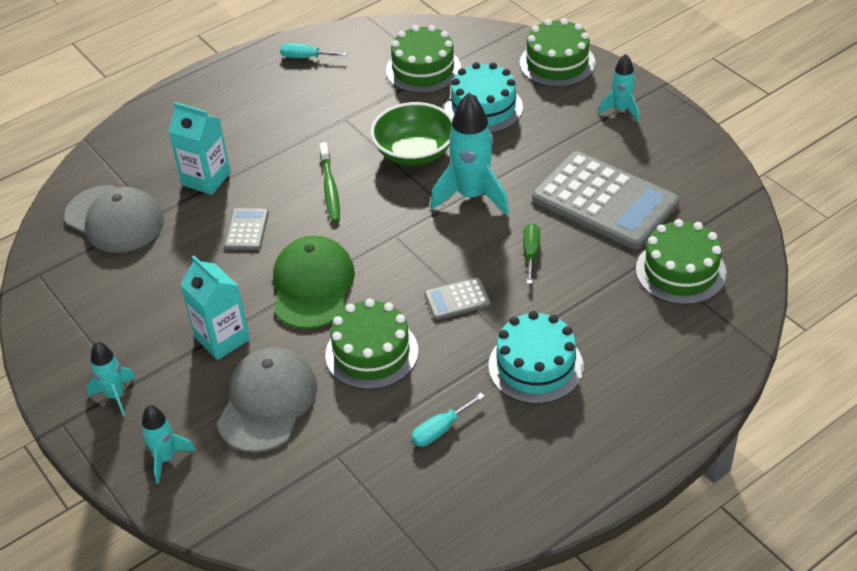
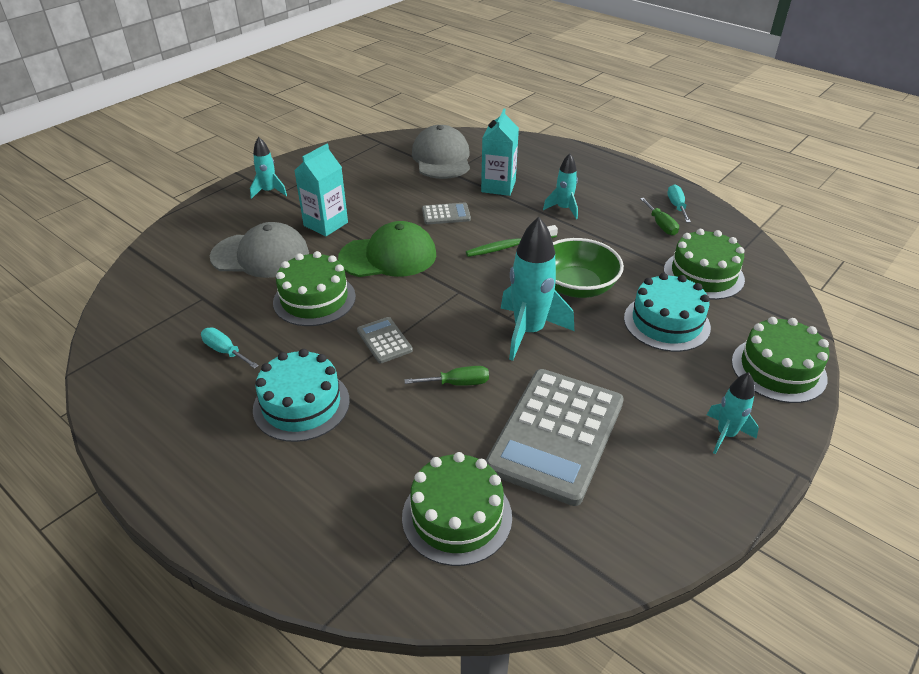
camera: 75 degrees right, 5 degrees down
(114, 219) = (441, 158): grey cap -> grey cap turned 150 degrees clockwise
(166, 458) = (210, 222): turquoise rocket -> turquoise rocket (563, 209)
(334, 76) = (661, 225): none -> green screwdriver

